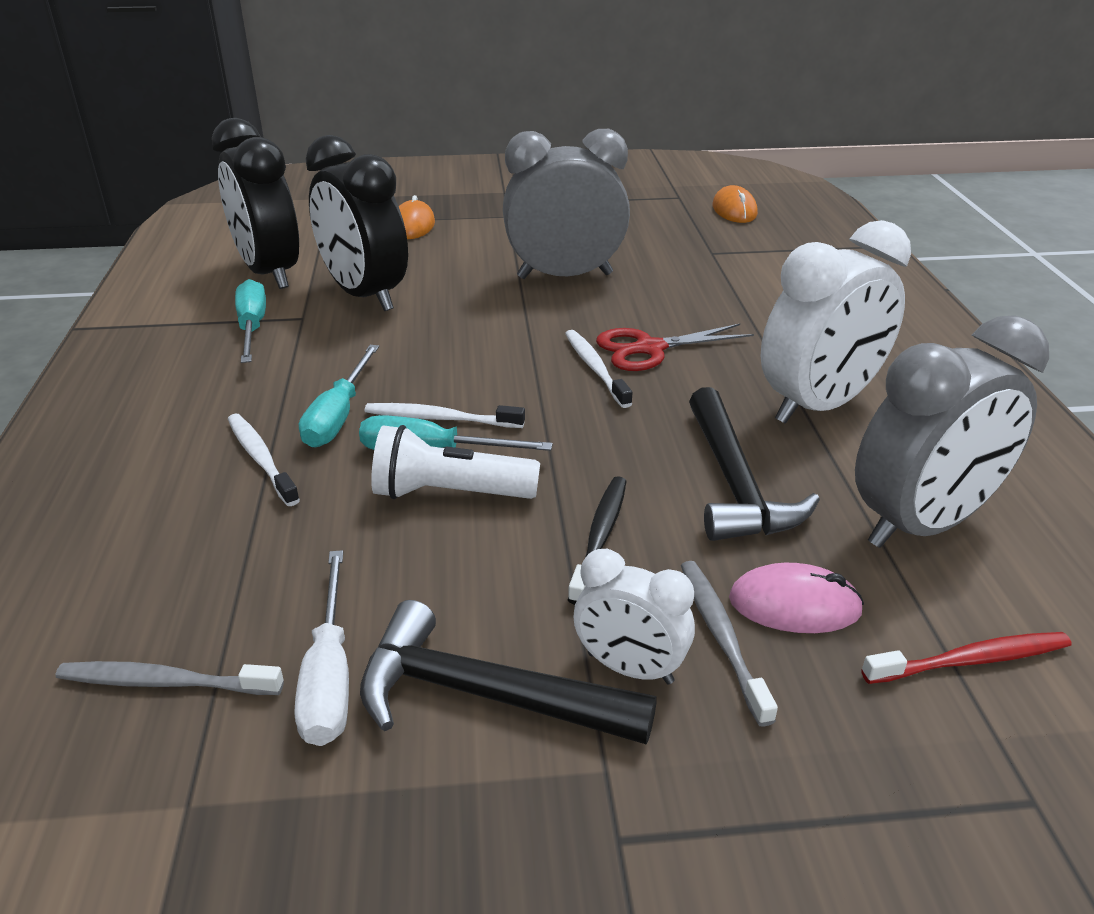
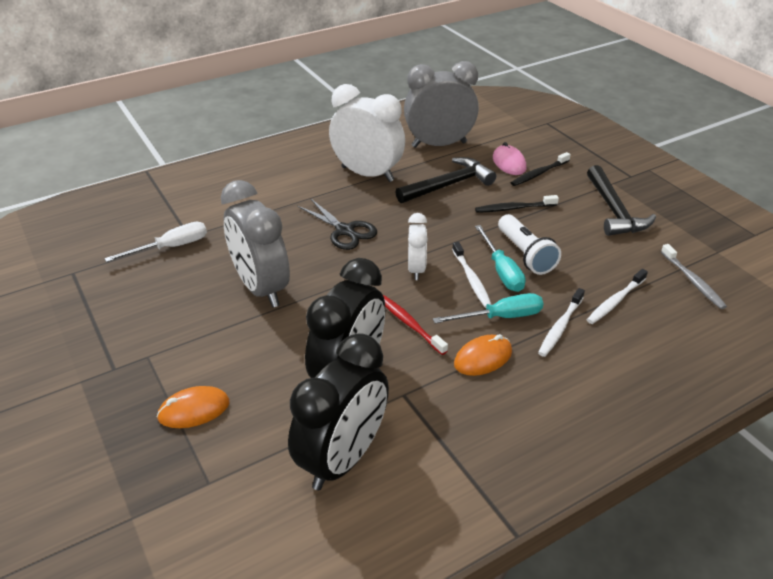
camera: 115 degrees left, 5 degrees up
(252, 327) = (436, 414): turquoise screwdriver -> none
(329, 676) = (645, 245): white screwdriver -> white screwdriver (171, 247)
(595, 368) = (380, 243): white toothbrush -> white toothbrush (615, 301)
(630, 668) = (571, 187): white clock -> white clock (416, 269)
(650, 349) = (344, 231): red scissors -> black scissors
(721, 636) = (539, 173): grey toothbrush -> black toothbrush
(734, 210) = (99, 240): orange mouse -> orange mouse (483, 358)
(921, 525) = (439, 144): grey clock -> grey clock turned 45 degrees counterclockwise
(971, 660) = (503, 133): red toothbrush -> red toothbrush (409, 324)

